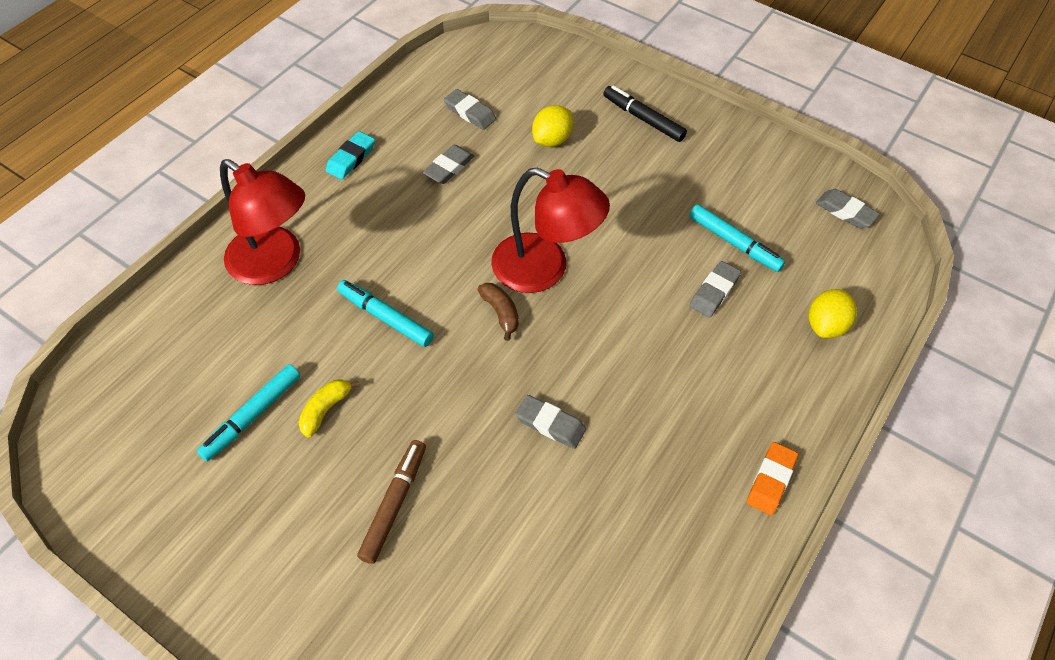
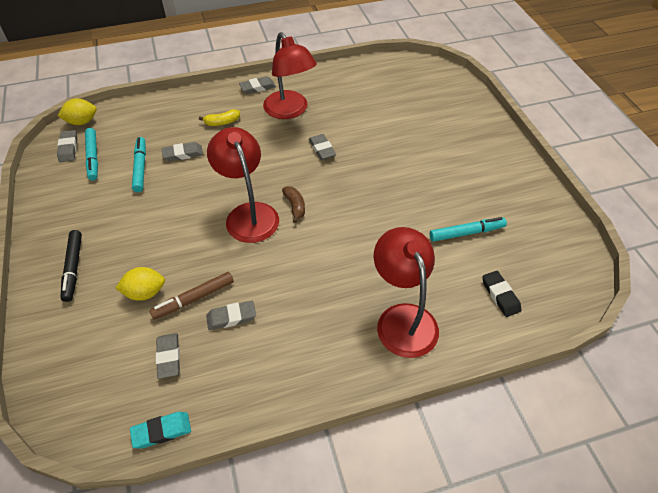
camera: 140 degrees left, 5 degrees down
(172, 354) = (500, 295): none -> black eraser
(326, 410) = (425, 214): yellow banana -> yellow banana (222, 122)
(351, 158) = (290, 375): turquoise eraser -> turquoise eraser (162, 431)
(385, 317) = (358, 241): turquoise marker -> turquoise marker (93, 157)
(394, 503) = (418, 160): brown marker -> brown marker (194, 299)
(500, 313) = (295, 206): brown banana -> brown banana turned 150 degrees clockwise
(668, 466) = (290, 111): none -> red lamp
(770, 480) = (257, 87): orange eraser -> grey eraser
(825, 325) = (158, 115): yellow lemon -> yellow lemon (82, 122)

